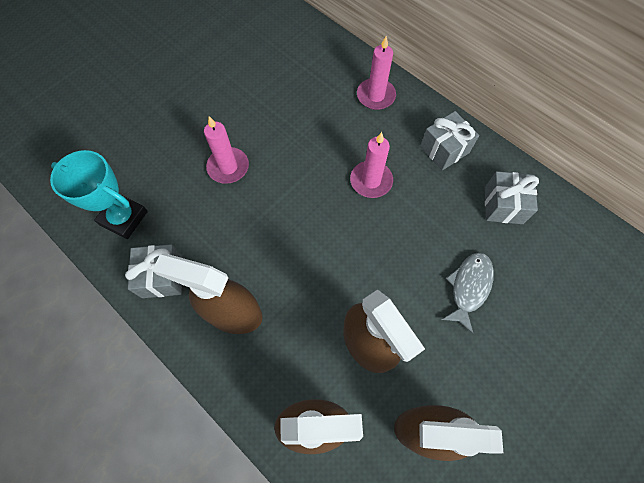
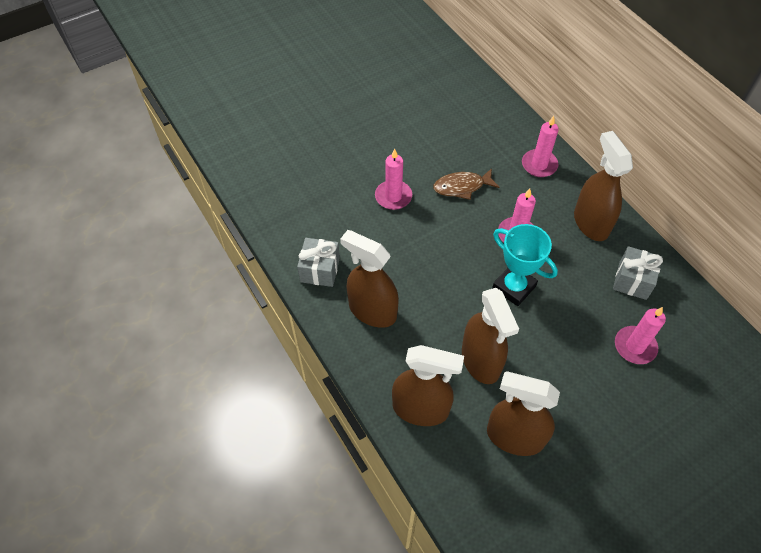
camera: 15 degrees right, 10 degrees down
(124, 218) = (297, 218): turquoise trophy -> turquoise trophy (514, 287)
(300, 139) = (462, 187): none -> brown fish
(444, 149) = (591, 223): grey gift -> brown spray bottle
(469, 287) = (581, 339): grey fish -> none
(525, 282) = (635, 346): none -> pink candle

